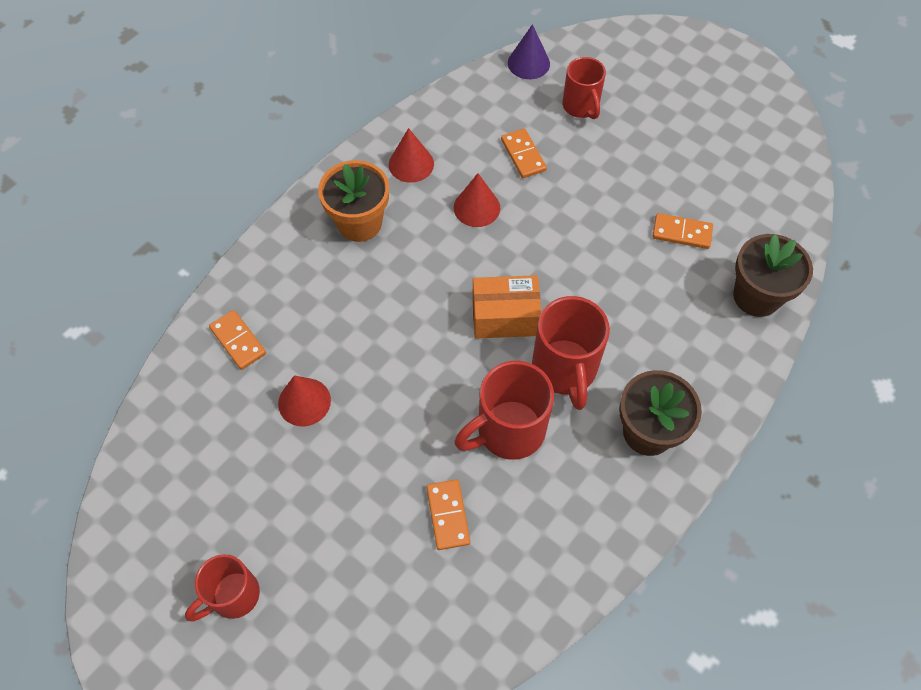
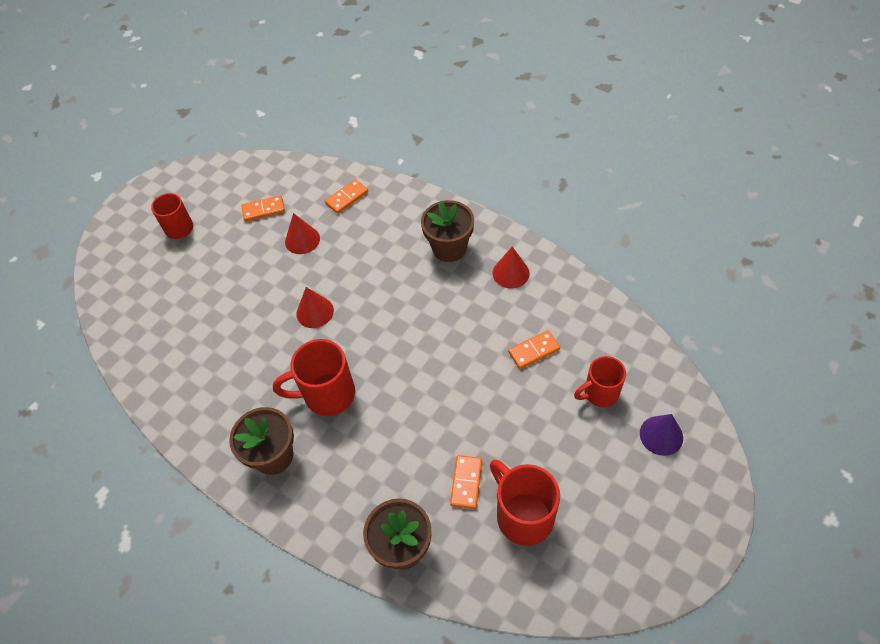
camera: 90 degrees right, 5 degrees down
(359, 223) = (449, 248): orange flower pot -> brown flower pot
(448, 515) = (218, 330): orange domino -> orange domino (263, 210)
(477, 207) = (473, 322): red cone -> red cone (315, 312)
(505, 317) = (372, 350): orange box -> none
(508, 431) = (277, 360): red mug -> red mug (523, 515)
(528, 63) = (643, 347): purple cone -> purple cone (661, 435)

